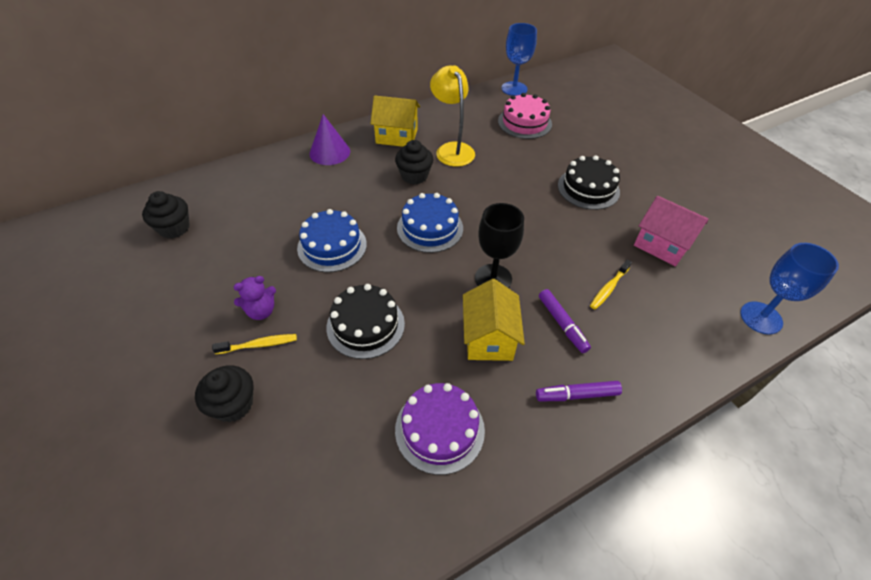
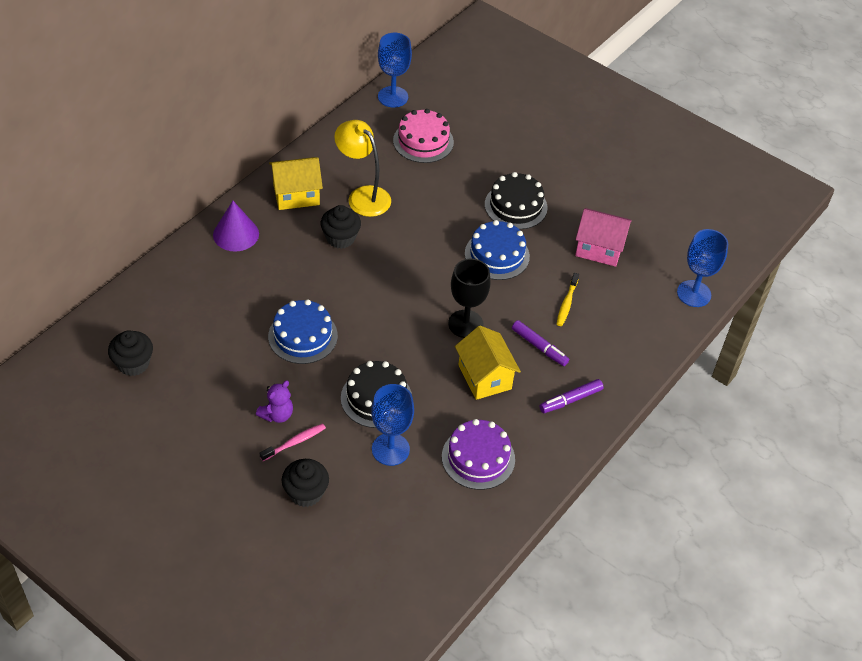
camera: 25 degrees left, 0 degrees up
(259, 345) = (295, 442): yellow toothbrush -> pink toothbrush
(349, 385) = (390, 449): none -> blue goblet
(430, 228) = (385, 291): blue cake -> blue cake (497, 255)

